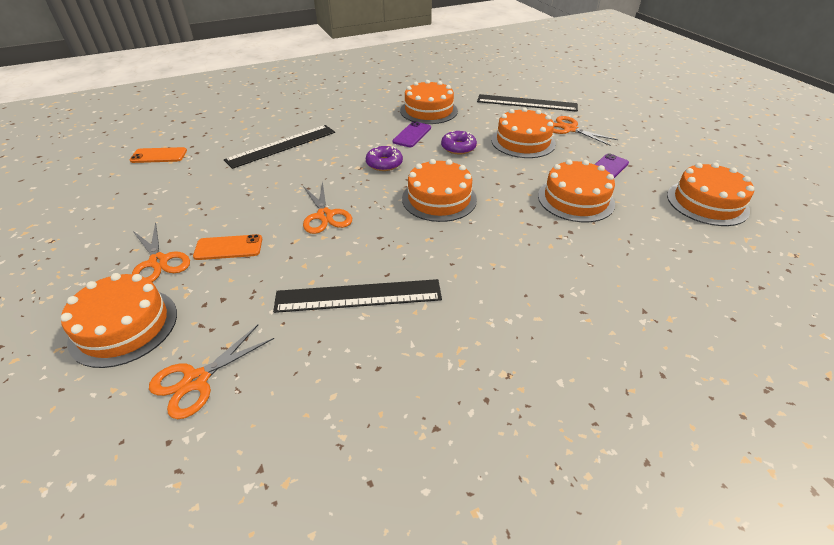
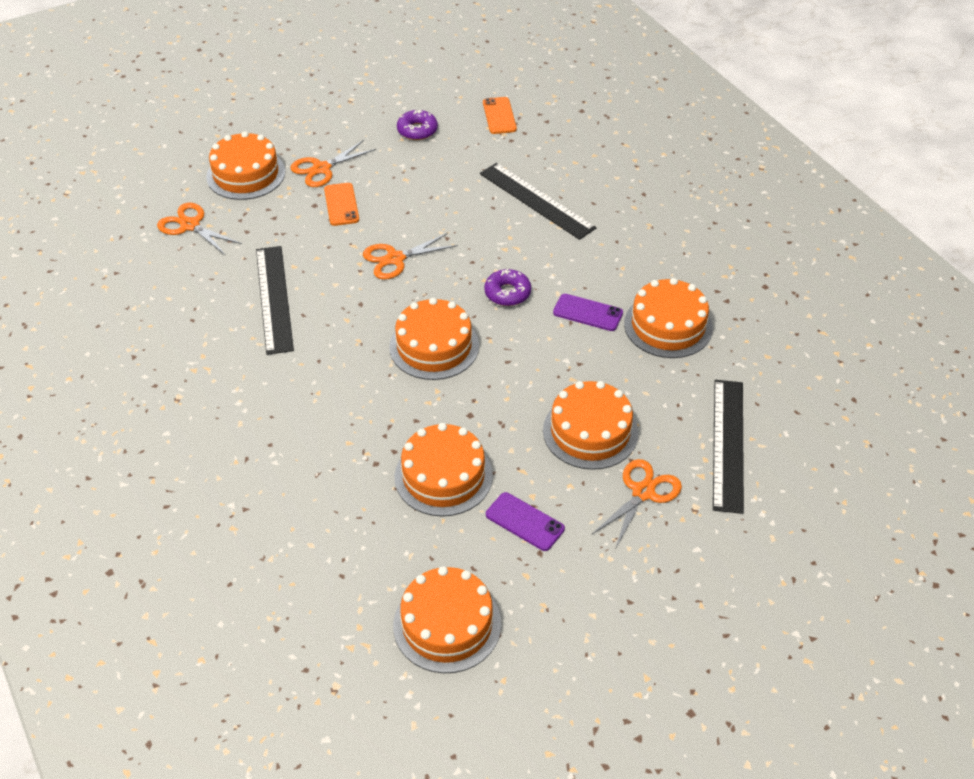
camera: 85 degrees right, 5 degrees up
(458, 147) = (560, 361): purple donut -> purple donut (417, 130)

